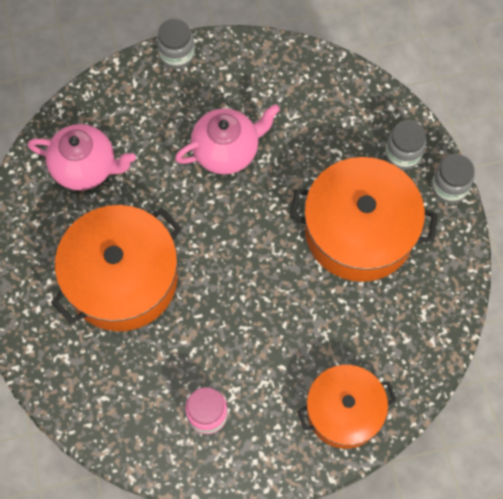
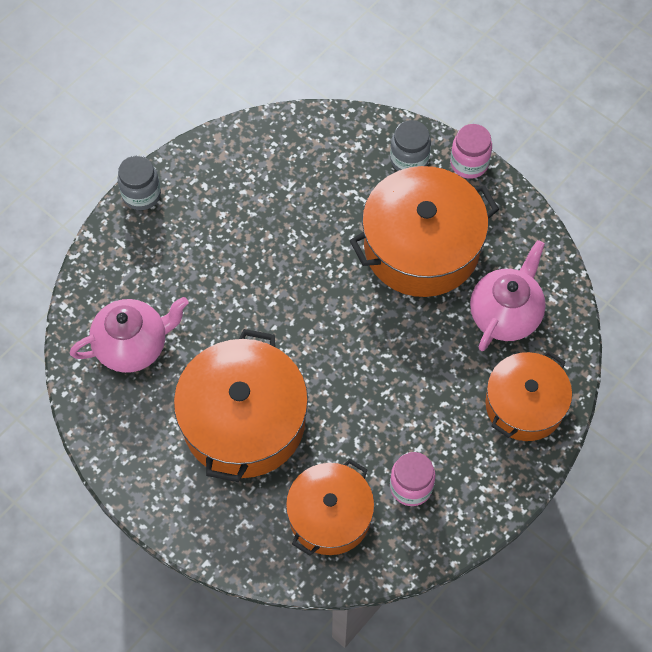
camera: 35 degrees left, 5 degrees down
(130, 395) = (330, 516): none -> orange pot
(227, 151) = (253, 251): pink teapot -> pink teapot (505, 314)
(449, 187) = (469, 163): grey jar -> pink jar

